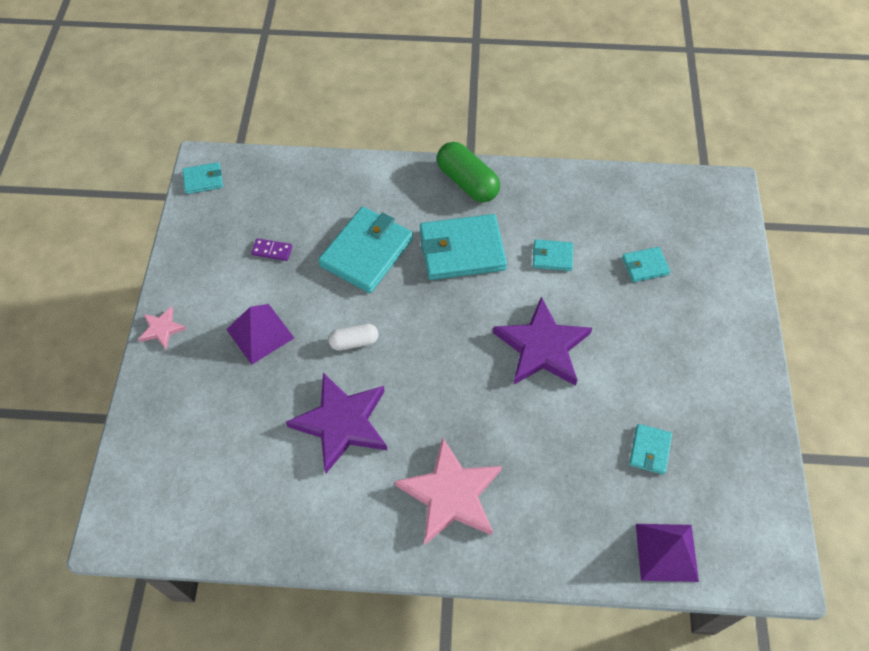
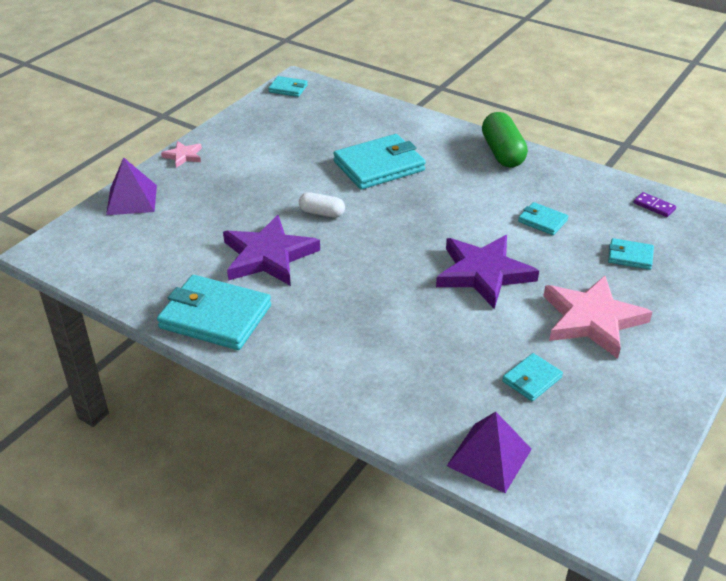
camera: 30 degrees right, 20 degrees down
(260, 333) = (252, 183): purple pyramid -> purple pyramid (131, 200)
(272, 251) = (304, 141): purple domino -> purple domino (654, 206)
(451, 495) = (319, 334): pink star -> pink star (592, 320)
(462, 250) = (462, 190): turquoise wallet -> turquoise wallet (215, 317)

